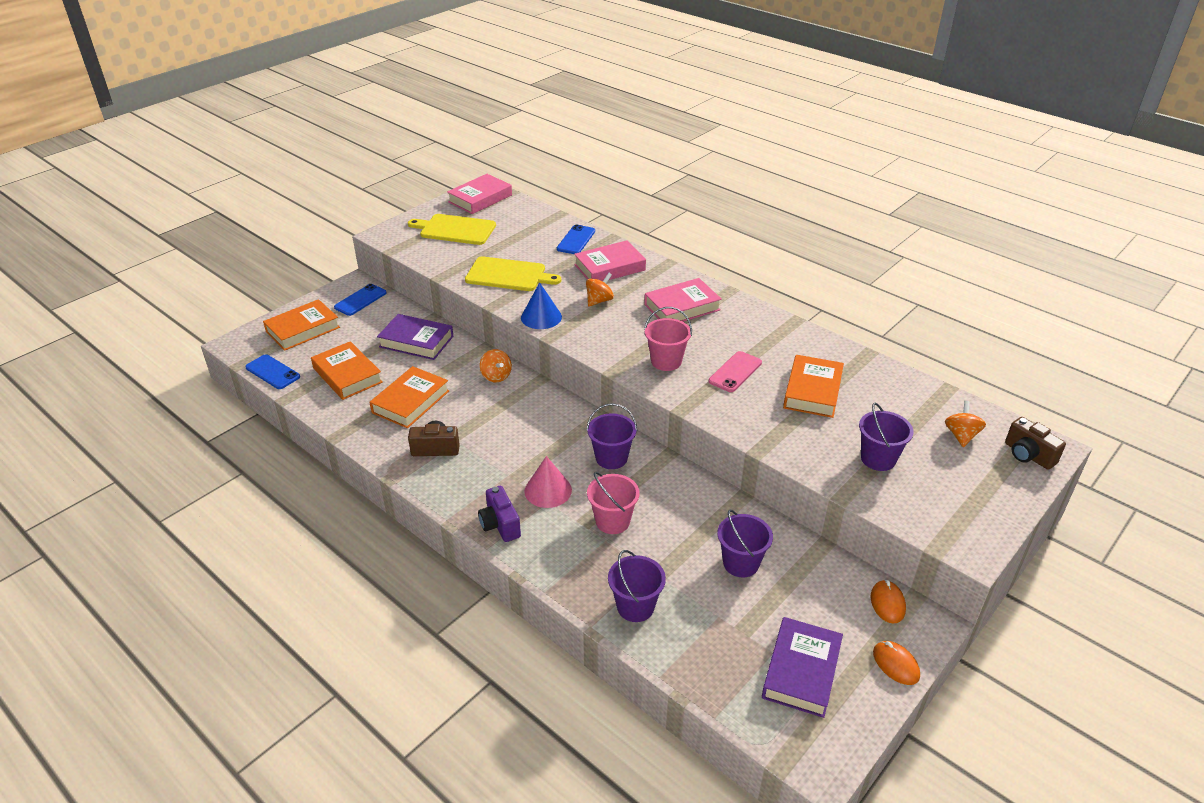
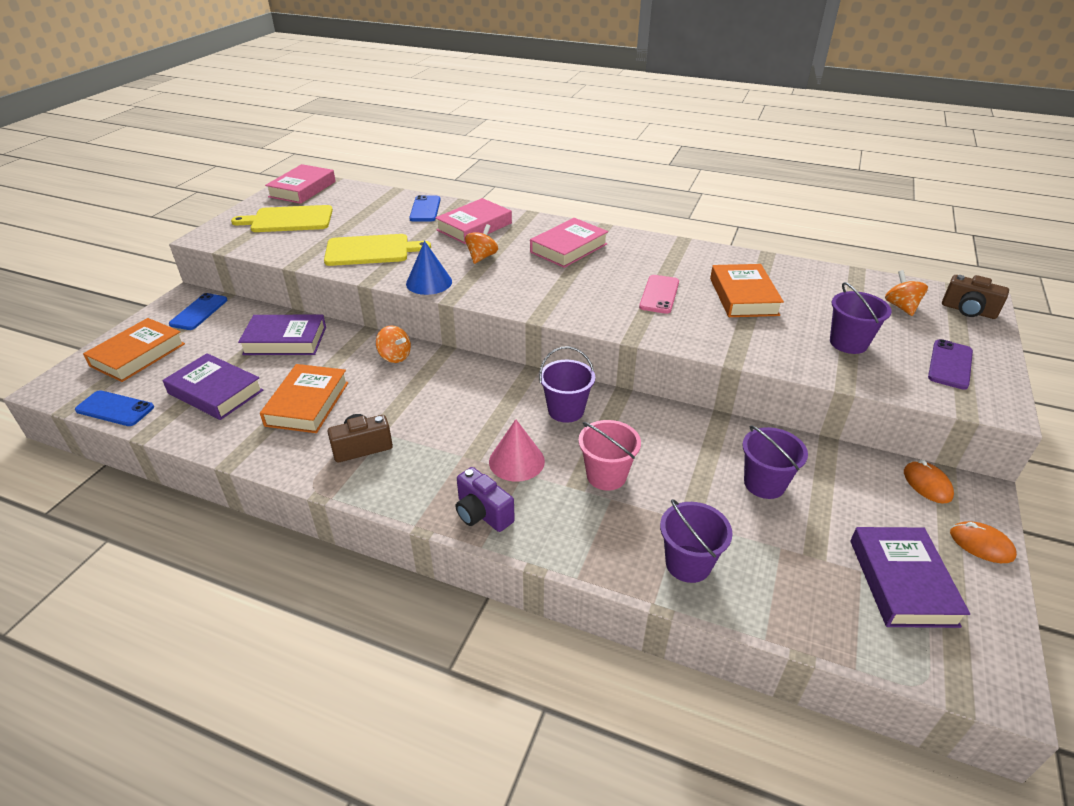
camera: 20 degrees left, 0 degrees up
(347, 375) = (215, 392): orange book -> purple book
(666, 361) = (585, 298): pink bucket -> none
(960, 502) = (950, 364): none -> purple phone

